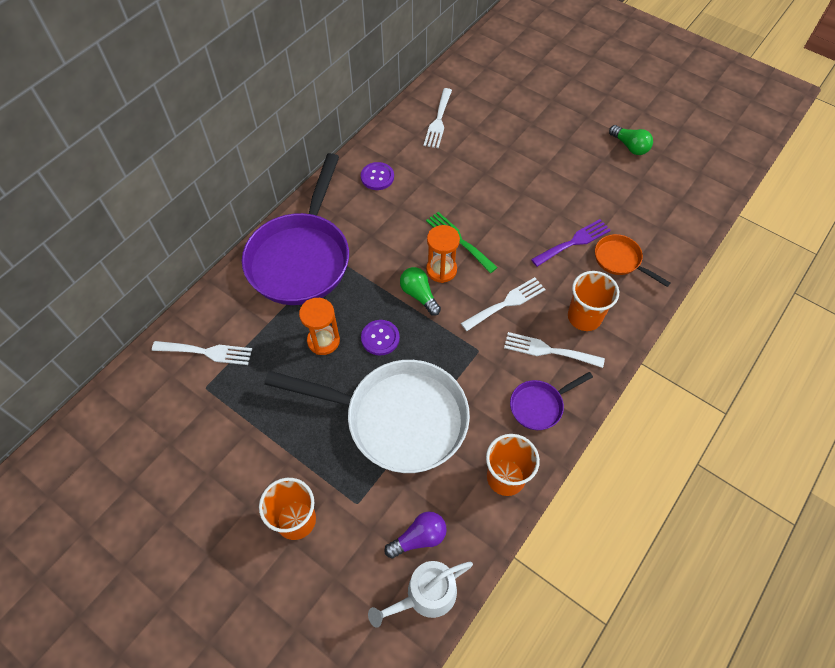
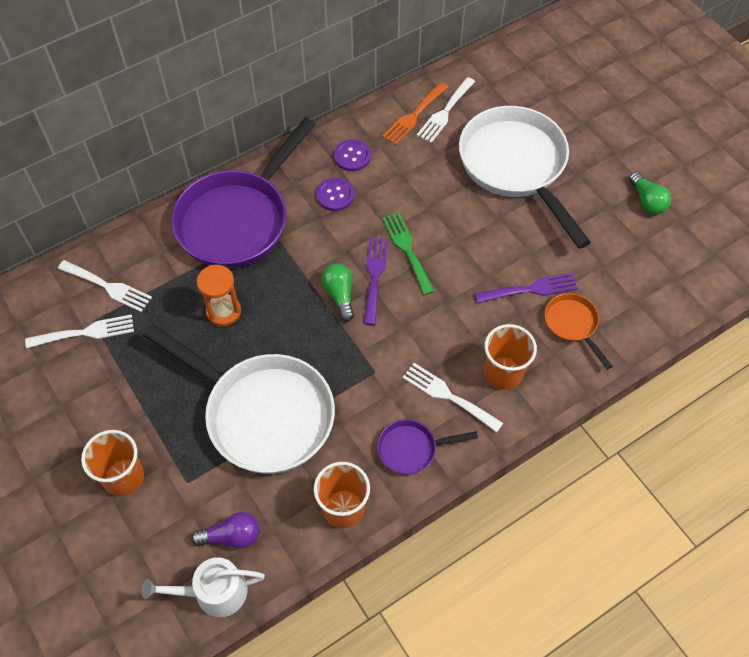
camera: 20 degrees right, 0 degrees up
(380, 338) = (281, 327): purple button -> purple button (335, 195)
(414, 130) = (414, 116): none -> orange fork
(441, 270) = (374, 276): orange hourglass -> purple fork
(506, 303) = (427, 332): white fork -> white fork (86, 332)
(516, 148) = (516, 167): none -> white pan

